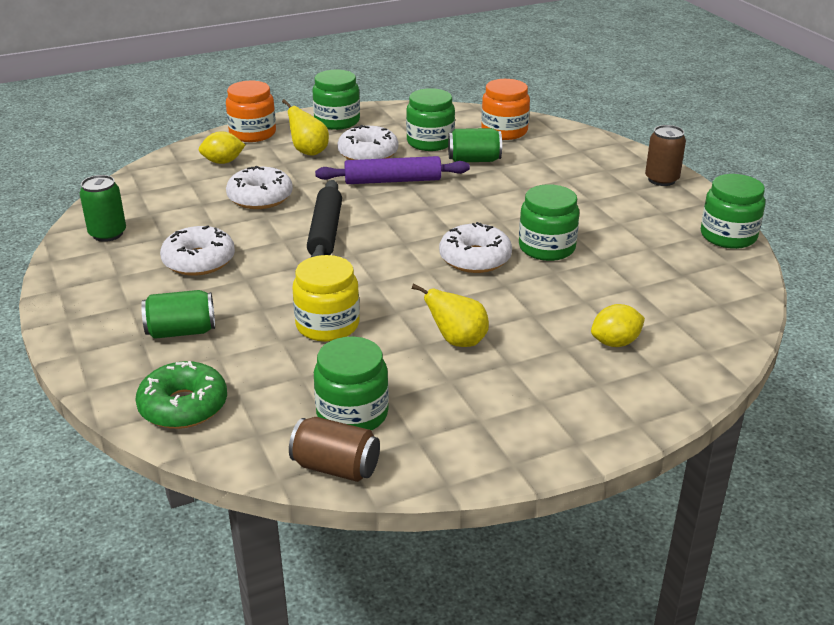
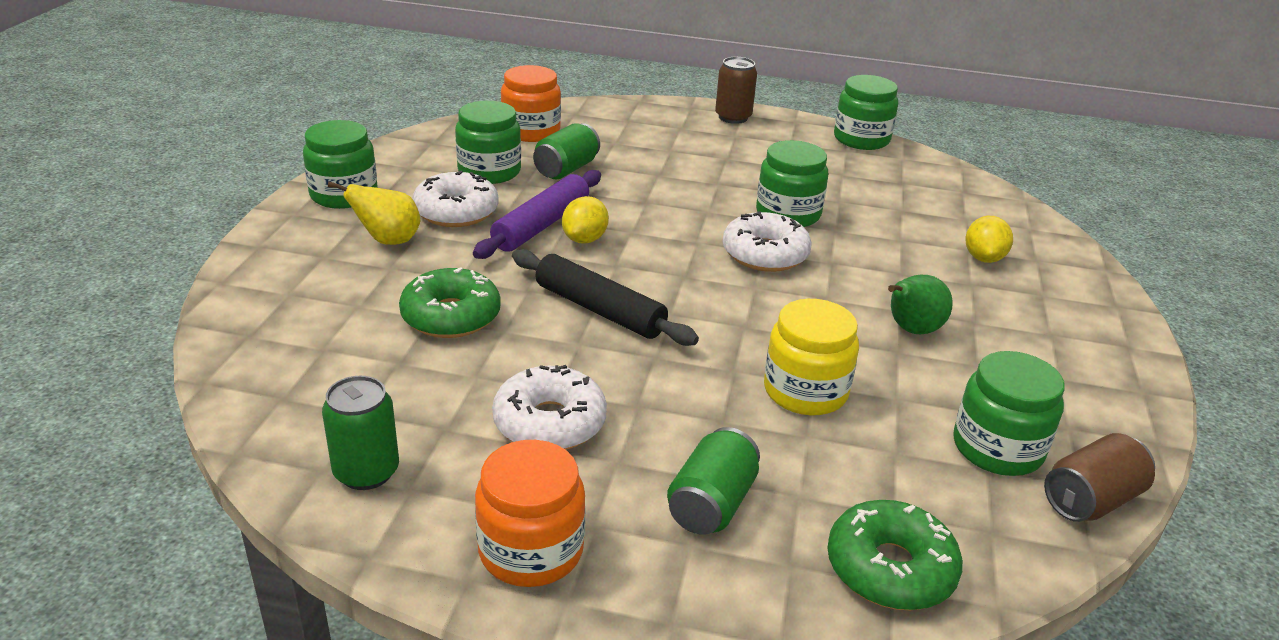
camera: 55 degrees left, 0 degrees up
(223, 162) = (312, 304): yellow lemon -> yellow lemon (585, 239)
(252, 133) = (272, 254): orange jar -> orange jar (531, 550)
(260, 197) = (451, 316): white donut -> green donut
(457, 341) = (911, 330): yellow pear -> green pear

